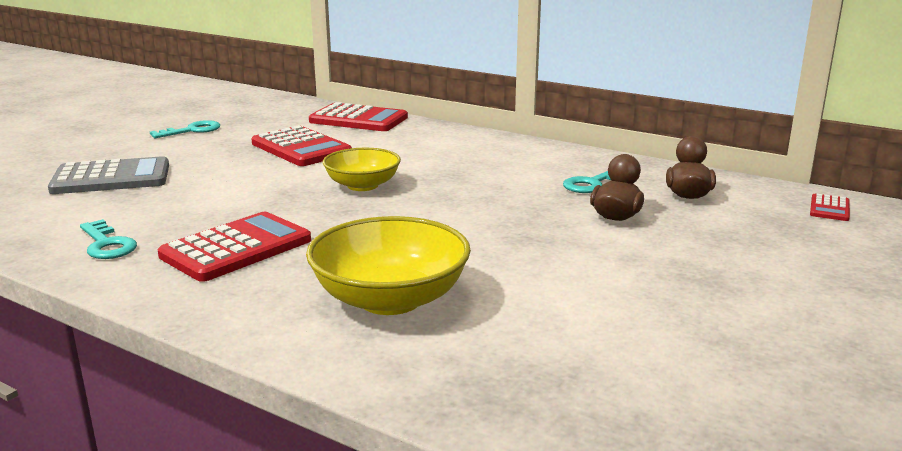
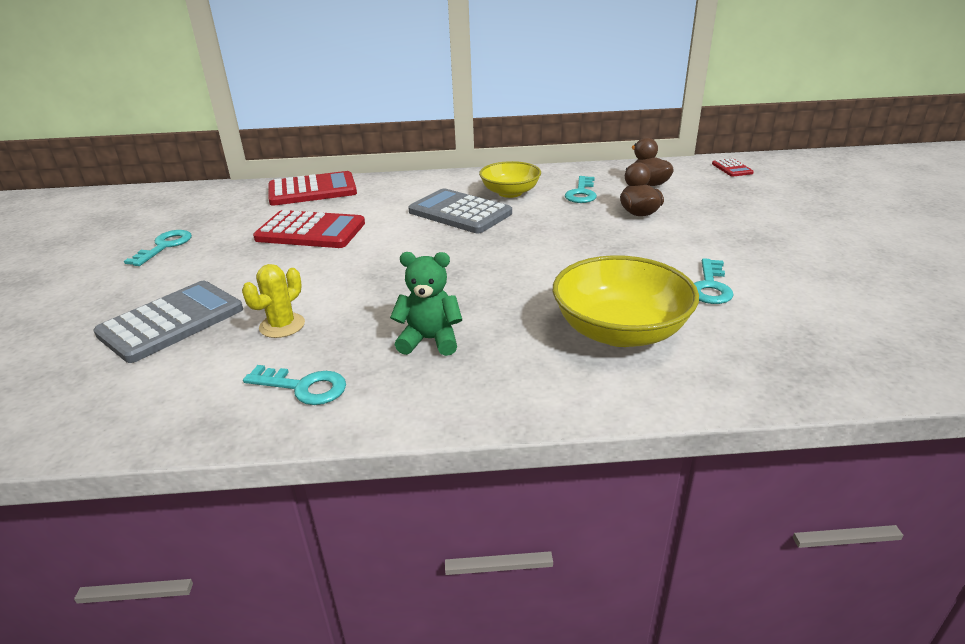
camera: 35 degrees left, 10 degrees up
(165, 203) = (282, 325): none -> yellow cactus
(236, 248) = (430, 340): red calculator -> green teddy bear
(362, 185) = (427, 247): yellow bowl -> yellow bowl (510, 193)
(442, 168) = (460, 213): none -> grey calculator
(553, 299) = (710, 286): none -> turquoise key

